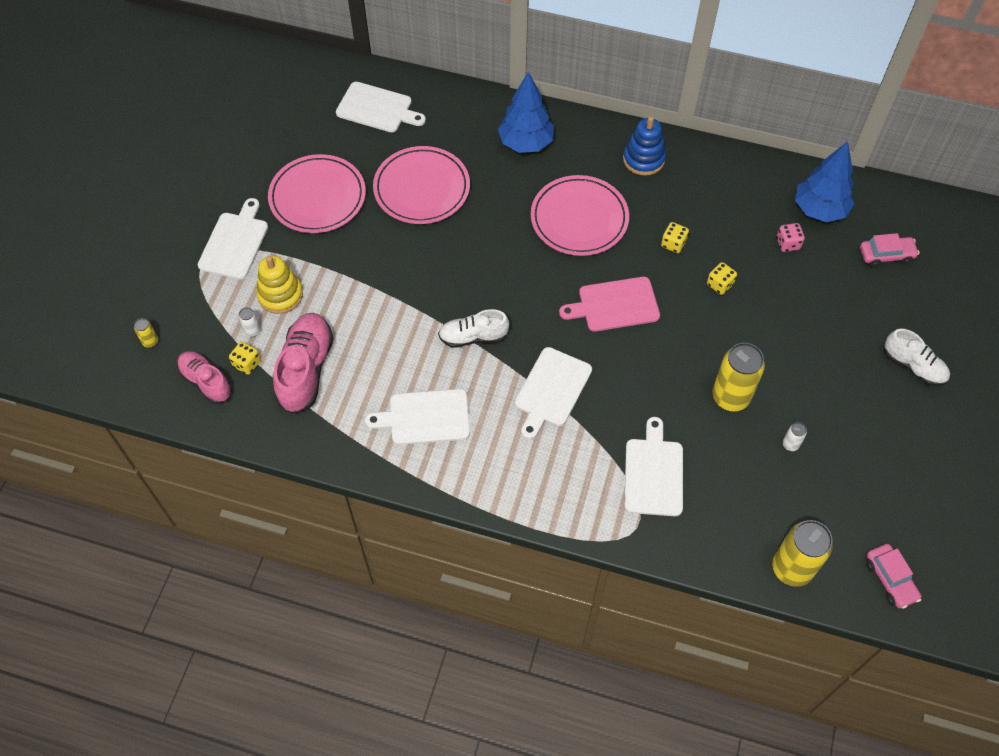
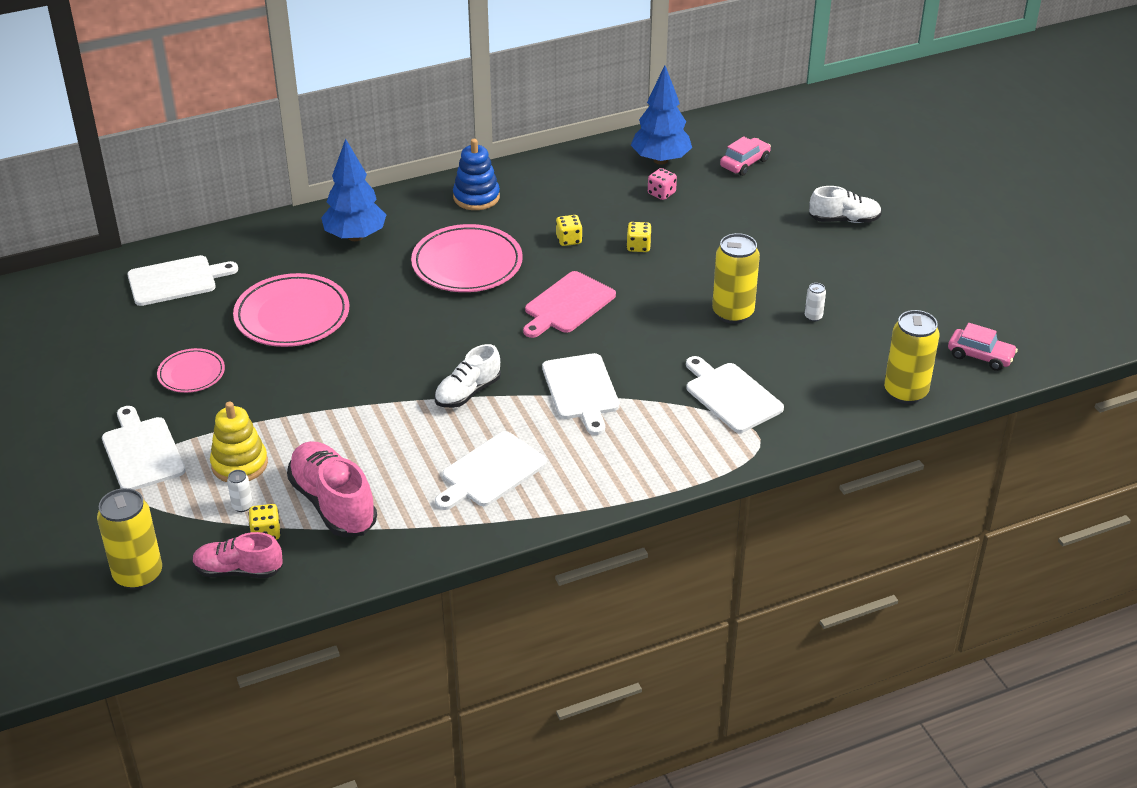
camera: 40 degrees left, 20 degrees down
(150, 341) = (138, 575): yellow can -> yellow can, size x2.29
(317, 197) = (191, 374): pink plate -> pink plate, size x0.56

